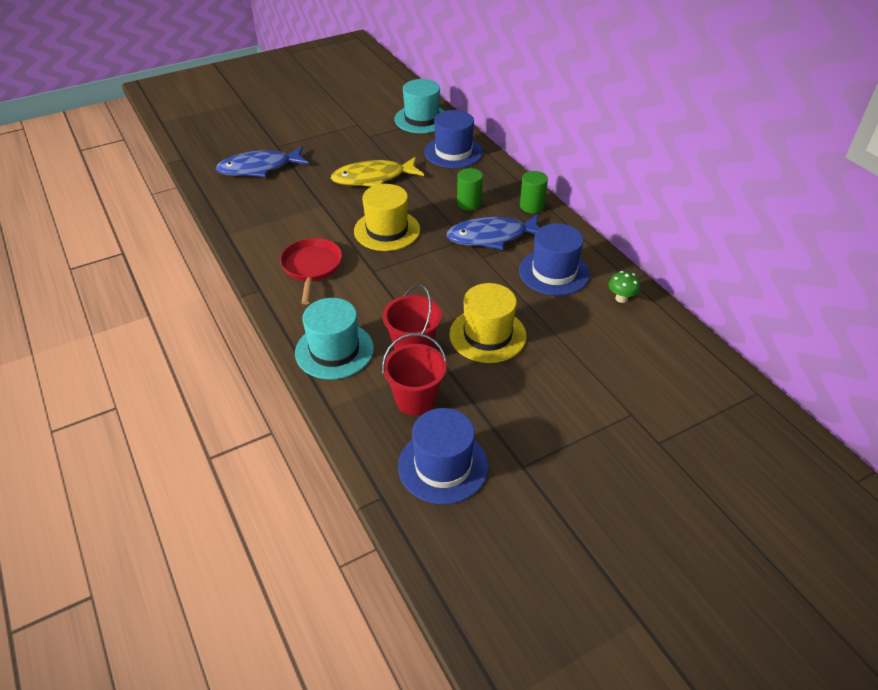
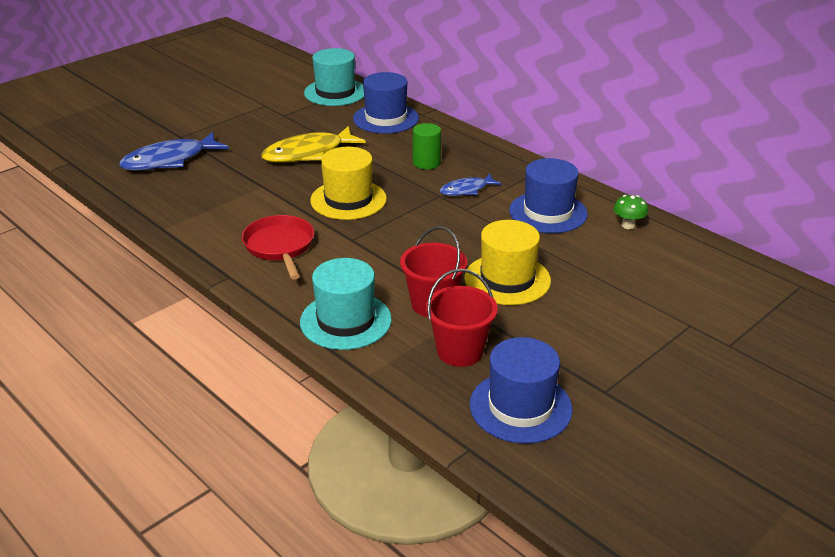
camera: 15 degrees left, 10 degrees down
(492, 237) = (466, 190): blue fish -> blue fish, size x0.57
(532, 206) = (495, 157): green cylinder -> none

